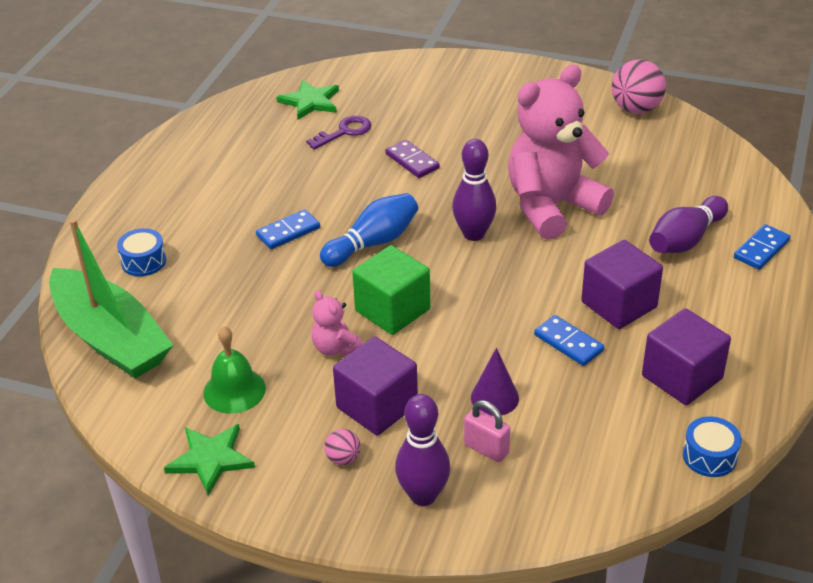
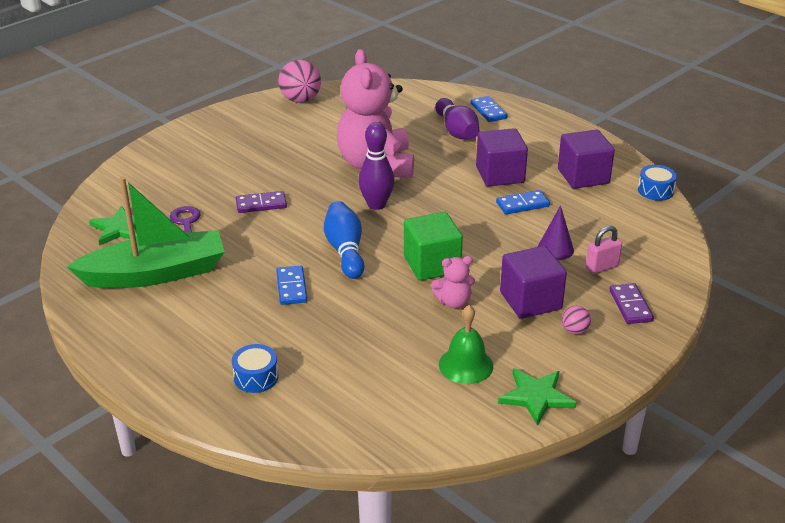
camera: 65 degrees left, 5 degrees down
(111, 338) = (347, 421): green boat -> green boat (155, 274)
(423, 495) = (630, 306): purple bowling pin -> purple domino

